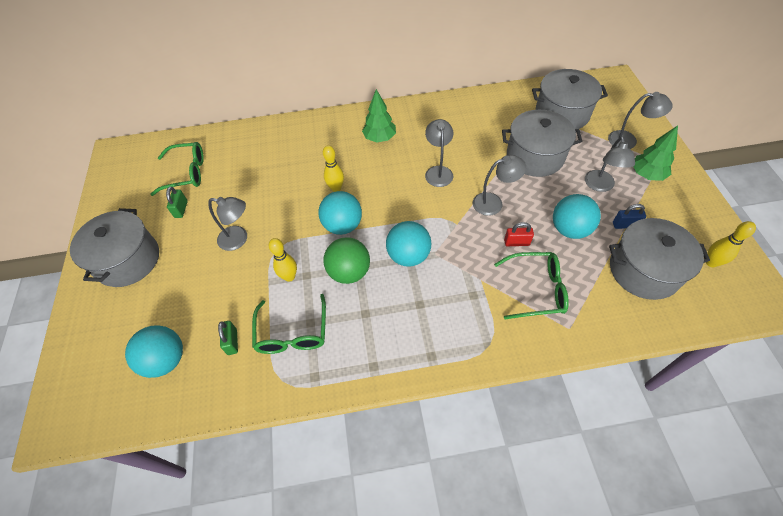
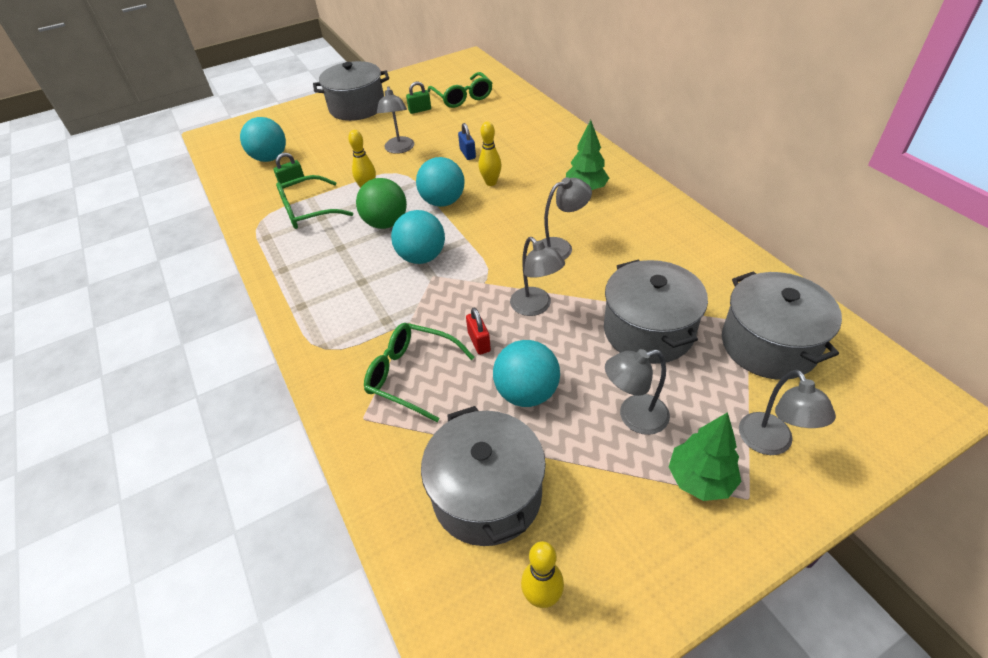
camera: 70 degrees right, 10 degrees down
(536, 289) = (412, 375): green glasses -> green glasses turned 135 degrees clockwise
(625, 225) = (567, 460): blue padlock -> blue padlock (467, 154)

